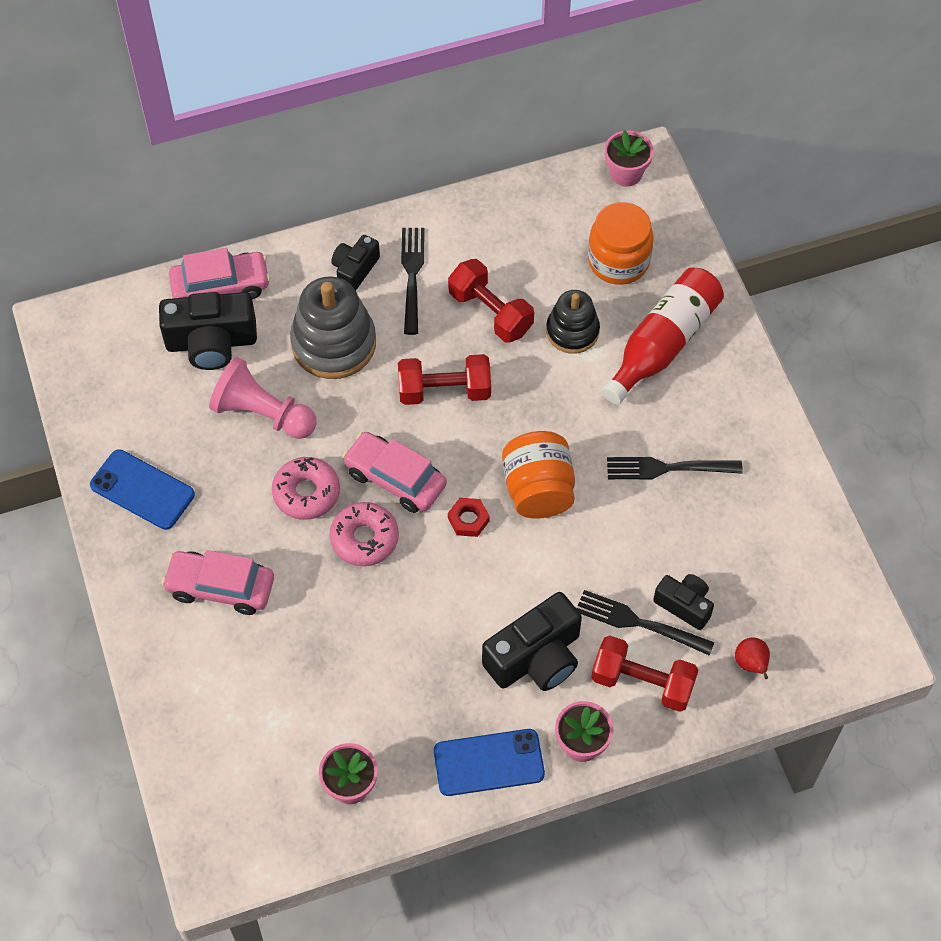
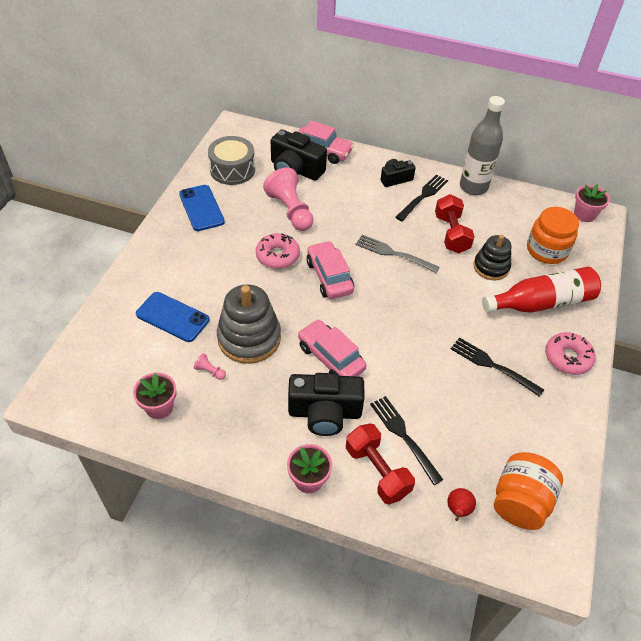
camera: 35 degrees right, 10 degrees down
(126, 400) = (232, 170): none -> grey drum
(220, 588) = (193, 270): pink car -> pink car (330, 358)
(334, 343) = (355, 202): grey stacking toy -> grey stacking toy (249, 338)
(364, 539) = (286, 294): pink donut -> pink donut (567, 358)
(367, 702) = (210, 371): none -> pink pawn
(444, 391) = (393, 253): red dumbbell -> grey fork
(463, 217) = (473, 187): none -> grey bottle
(468, 519) = (351, 319): red nut -> none
(489, 762) = (245, 450): blue phone -> blue phone (172, 317)
(538, 490) = (404, 329): orange jar -> orange jar (520, 502)
(684, 605) = (441, 445): black camera -> none

